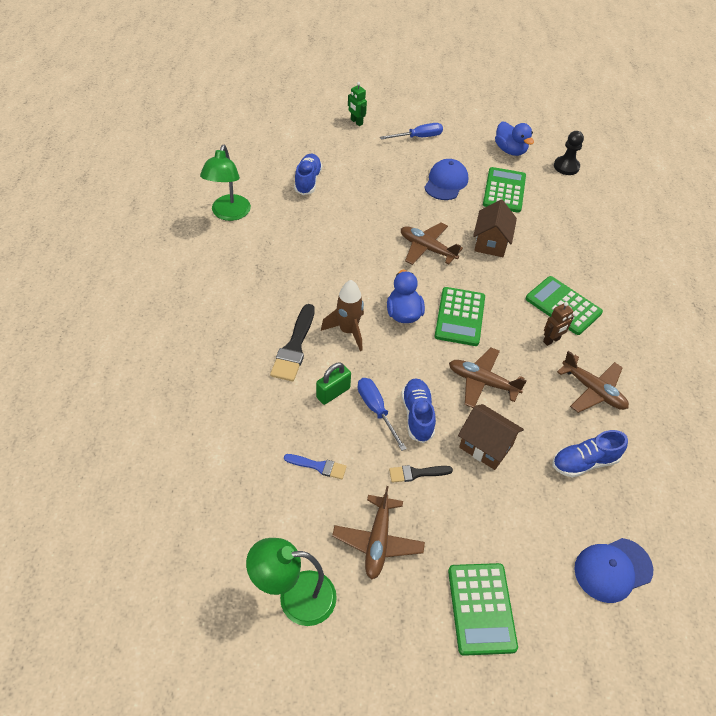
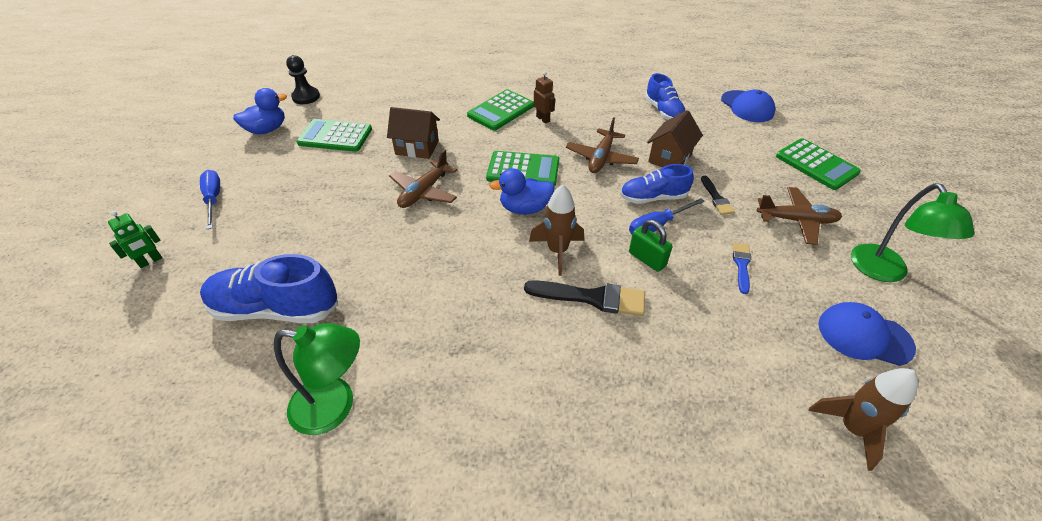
camera: 90 degrees left, 5 degrees down
(144, 488) = (852, 429): none -> brown rocket
(308, 181) = (275, 309): blue shoe -> blue shoe, size x1.57
(446, 182) = (311, 177): blue cap -> blue cap (864, 335)
(481, 608) = (816, 164): green calculator -> green calculator turned 60 degrees clockwise
(593, 390) = (592, 103): brown plane -> none

